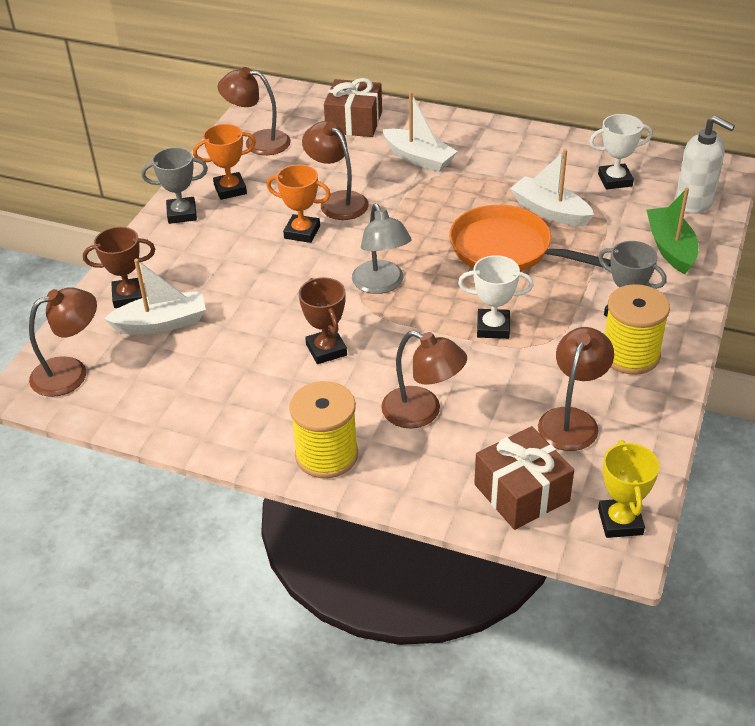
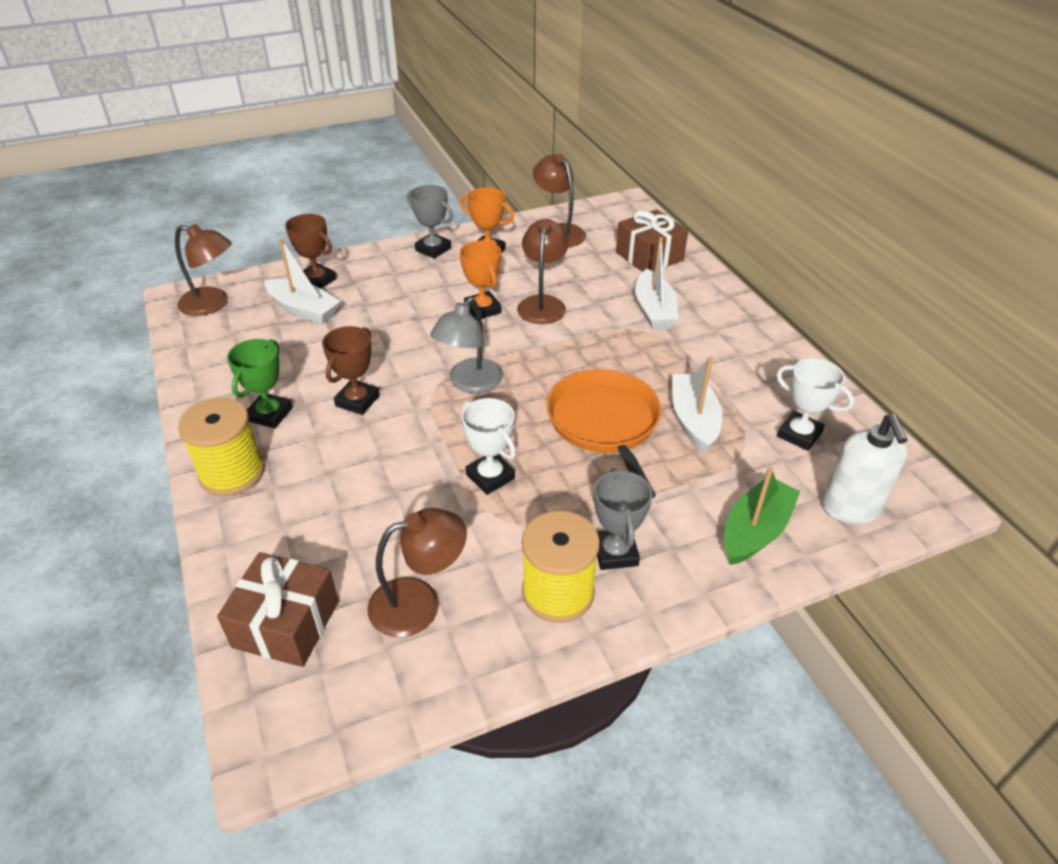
camera: 45 degrees right, 0 degrees up
(280, 404) = (270, 414): none -> green trophy
(422, 412) = (334, 497): brown lamp -> none
(620, 522) = (305, 726): yellow trophy -> none

